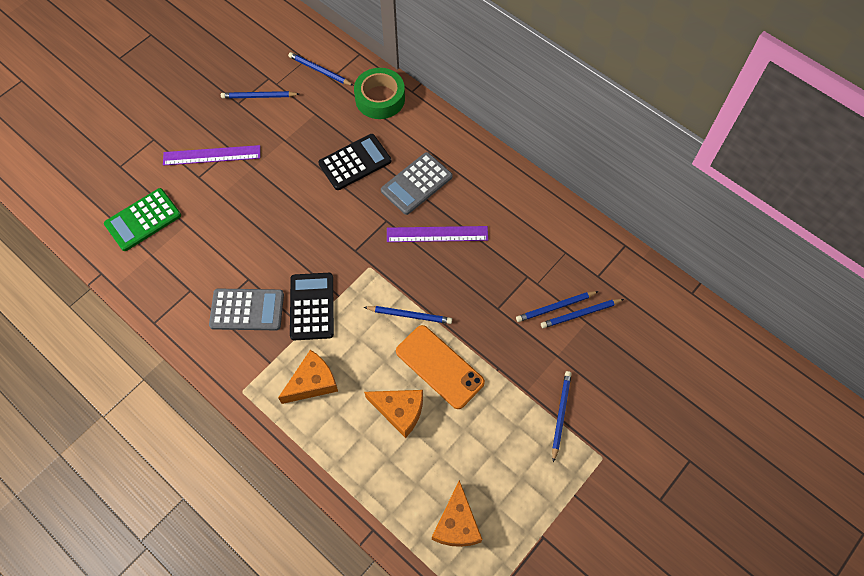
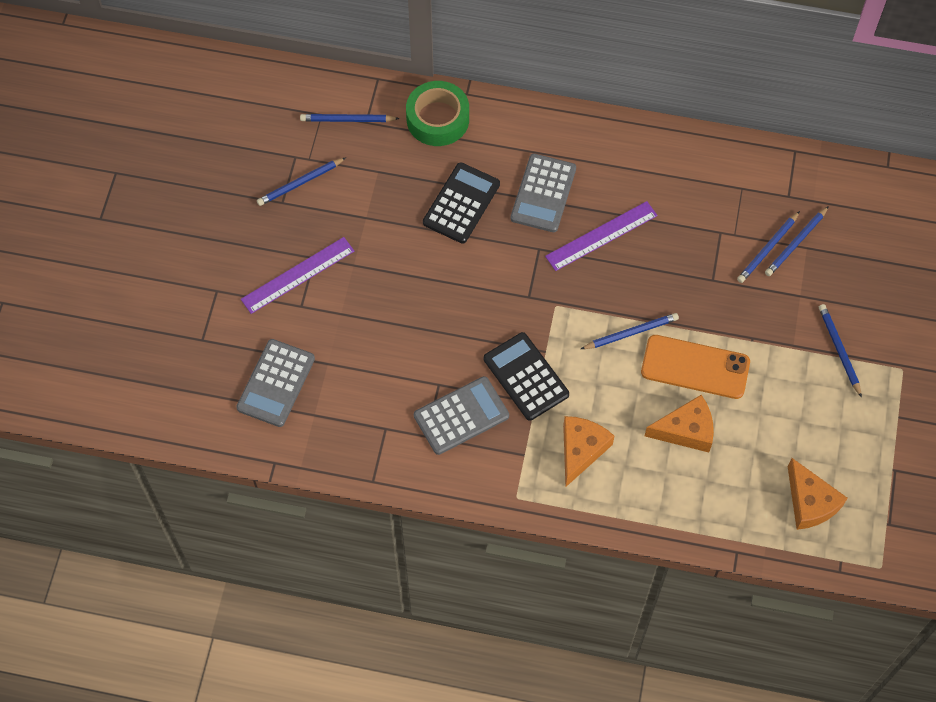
camera: 30 degrees left, 0 degrees up
(143, 220) = (276, 383): green calculator -> grey calculator

